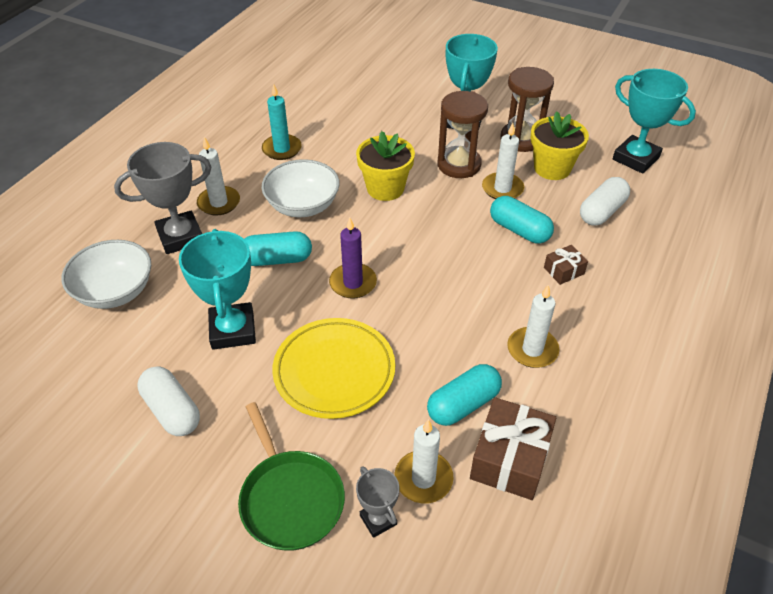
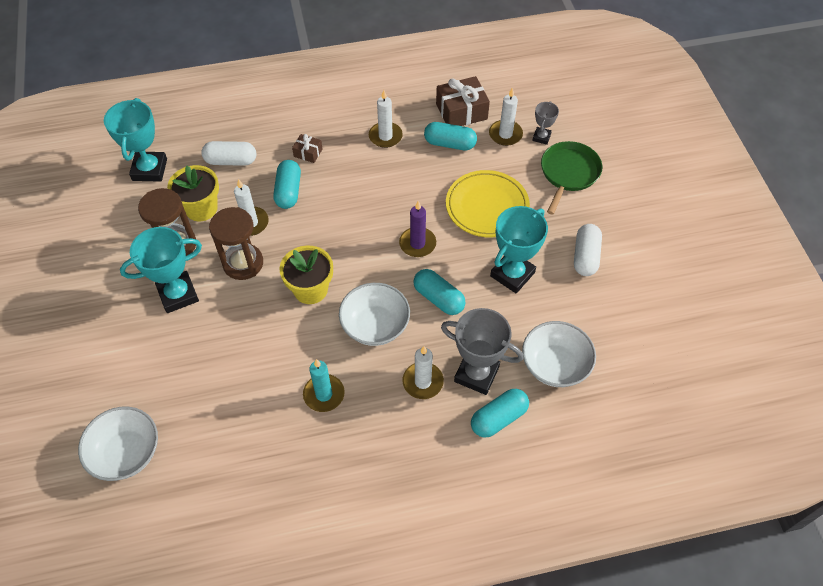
camera: 130 degrees left, 10 degrees up
(131, 225) = (498, 418): none -> turquoise capsule
(356, 56) = (126, 453): none -> white bowl

